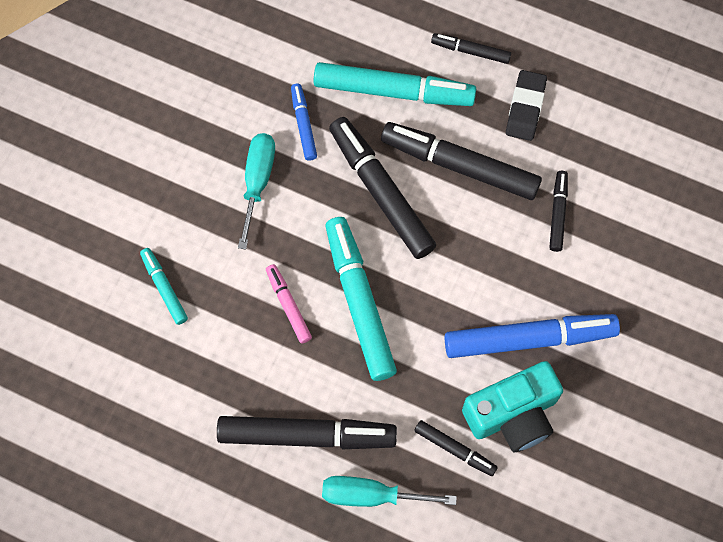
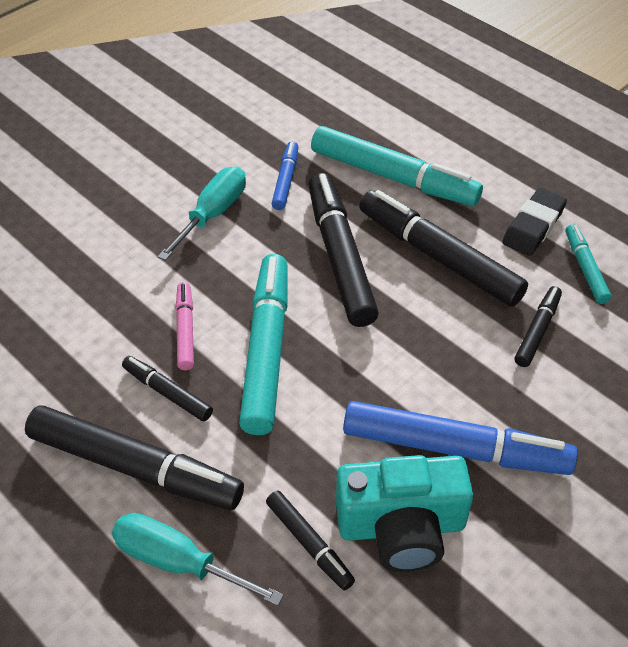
camera: 20 degrees right, 20 degrees down
(164, 288) = (63, 277): turquoise marker -> turquoise marker (585, 269)
(471, 51) = (491, 166): black marker -> black marker (168, 393)

